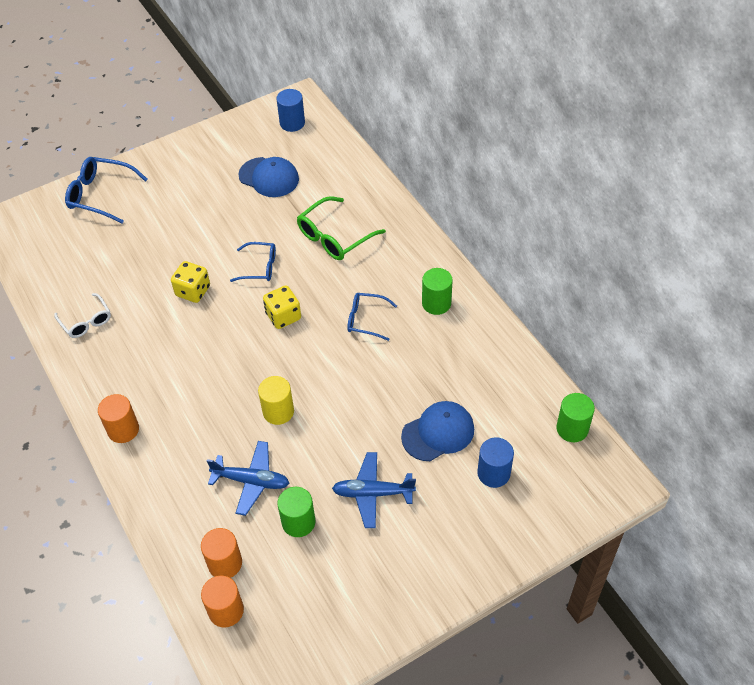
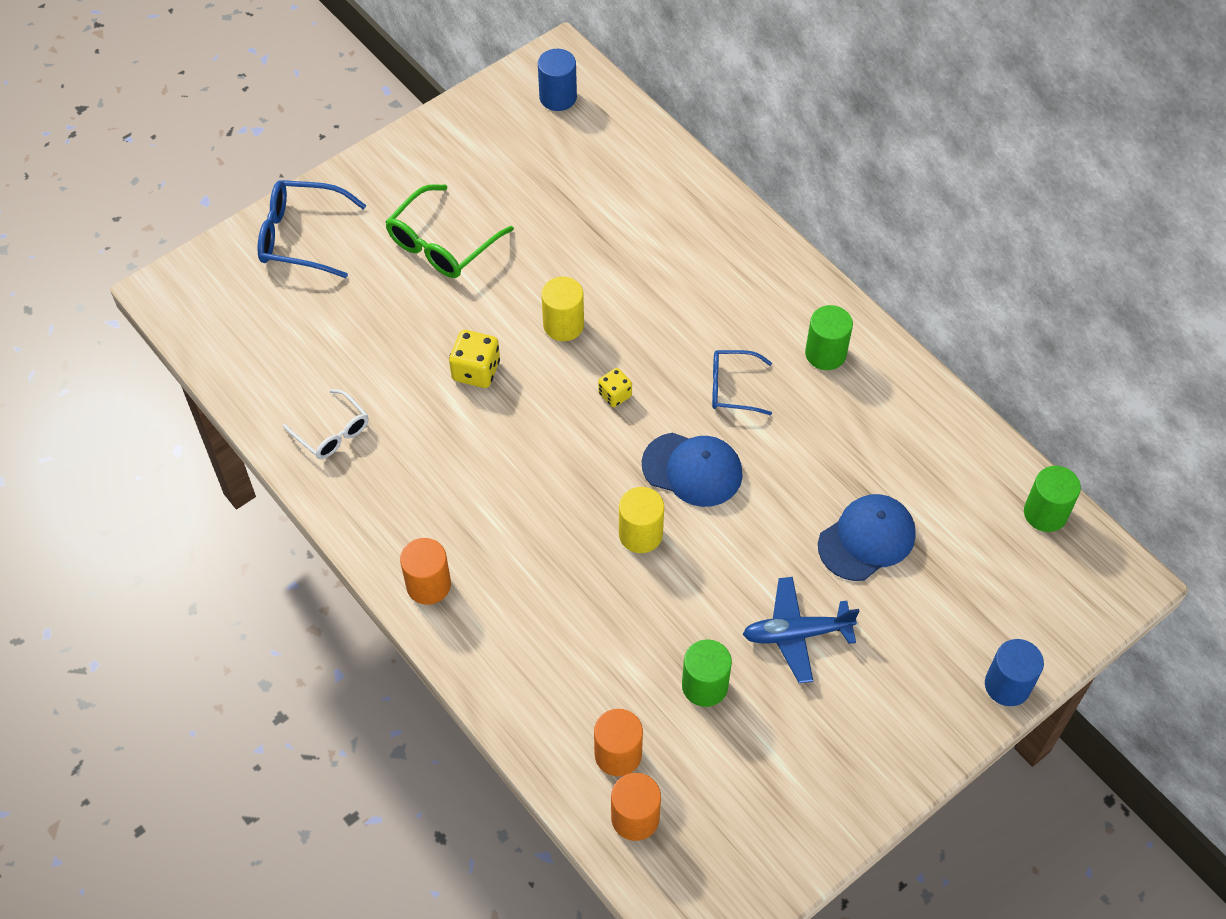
camera: 10 degrees left, 5 degrees up
(251, 481) = (626, 637): blue plane -> none
(259, 267) = (563, 325): blue glasses -> yellow cylinder
(269, 177) = (544, 186): blue cap -> blue cap (692, 469)
(283, 316) = (615, 395): yellow dice -> yellow dice, size x0.63
(334, 237) = (660, 269): green glasses -> green glasses (442, 244)
(493, 473) = (952, 587): blue cylinder -> blue cylinder (1007, 685)

